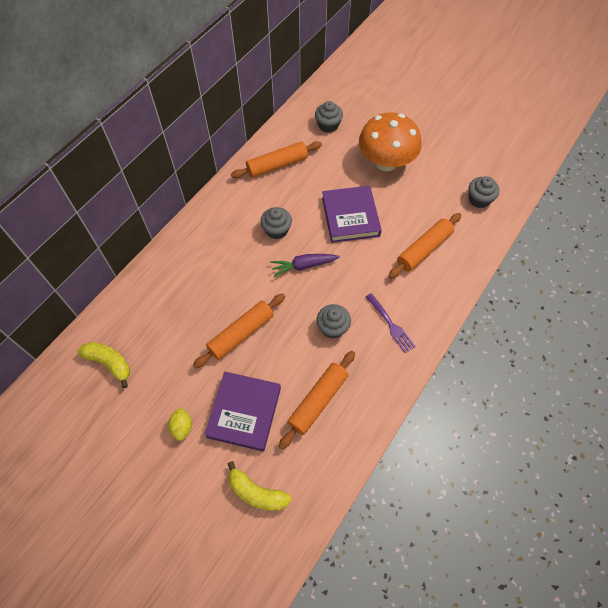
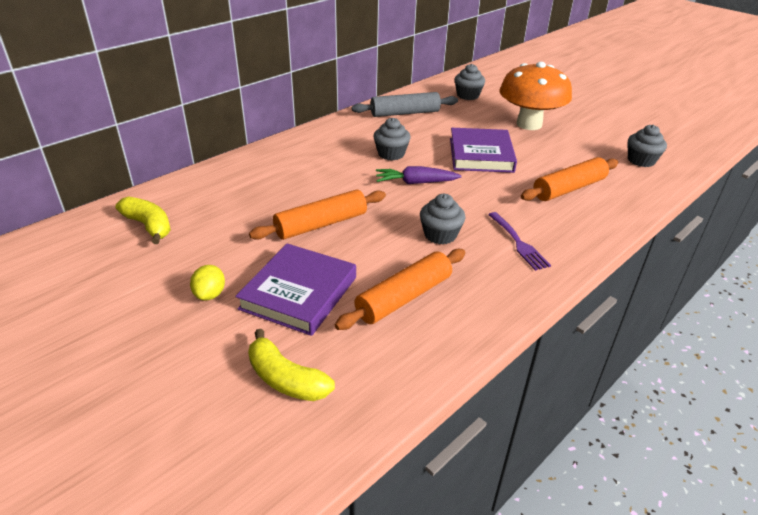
camera: 10 degrees right, 25 degrees down
(277, 165) = (405, 113): orange rolling pin -> grey rolling pin

